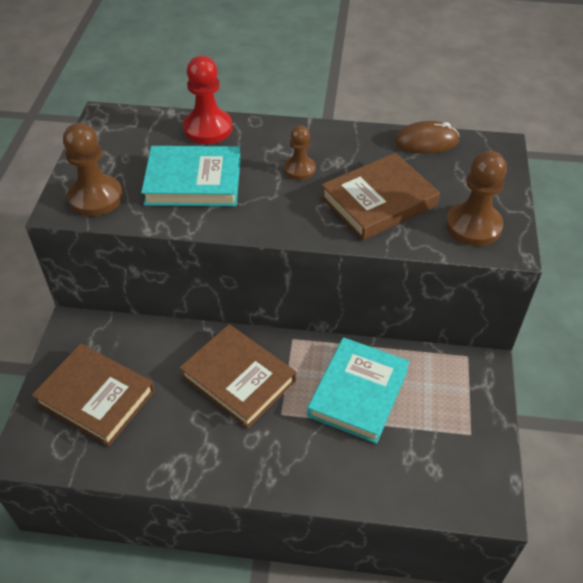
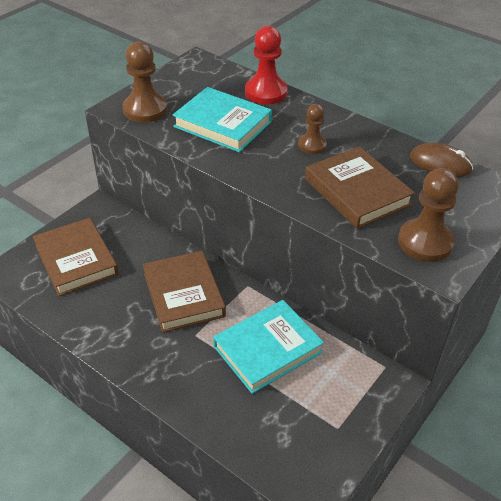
camera: 30 degrees right, 5 degrees down
(378, 201) = (357, 192): brown book -> brown book turned 60 degrees clockwise

